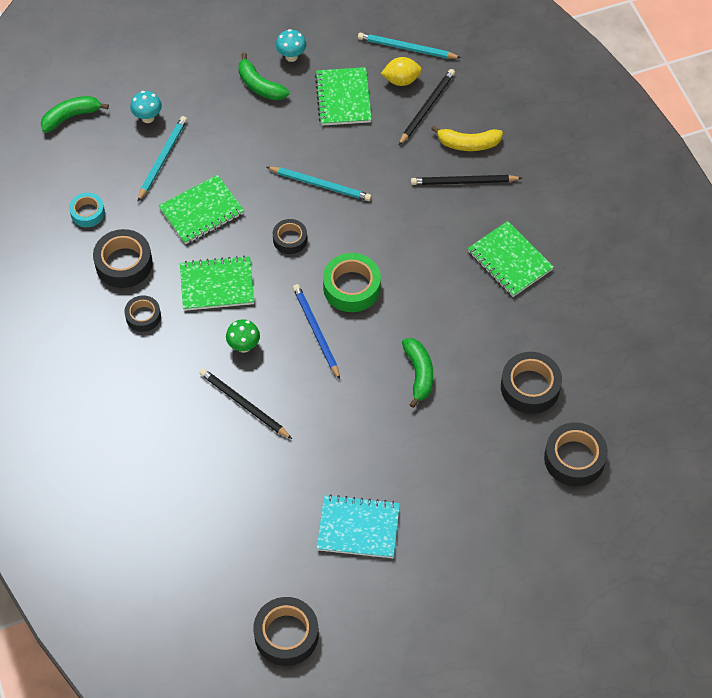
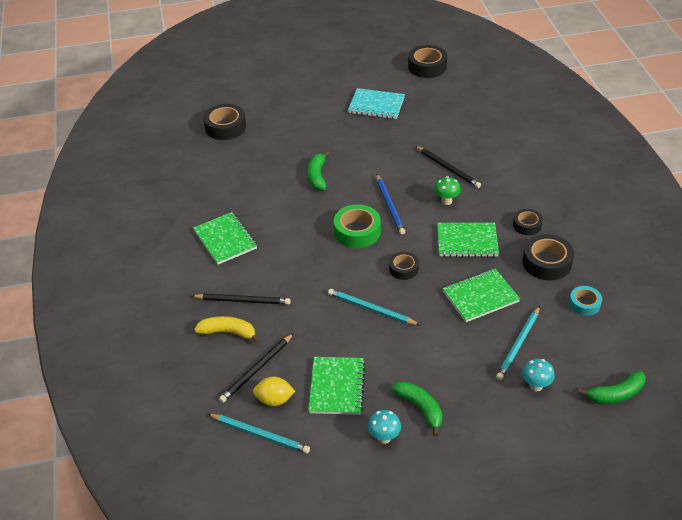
camera: 170 degrees left, 15 degrees down
(530, 387) = (240, 164): black tape -> none

